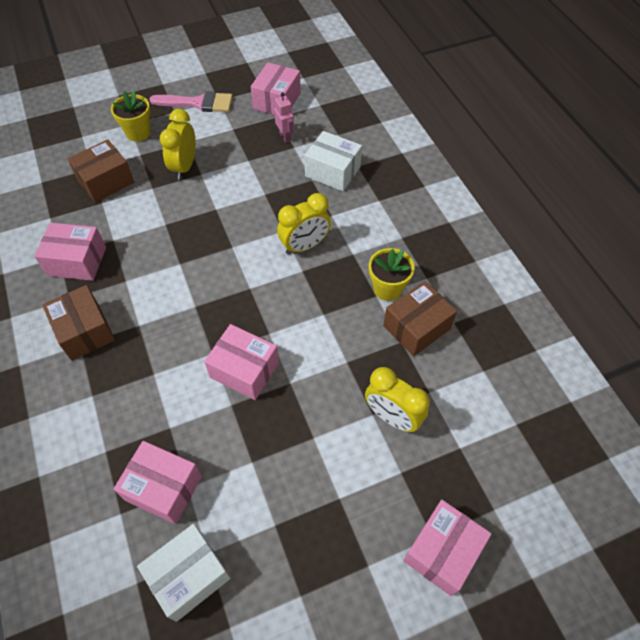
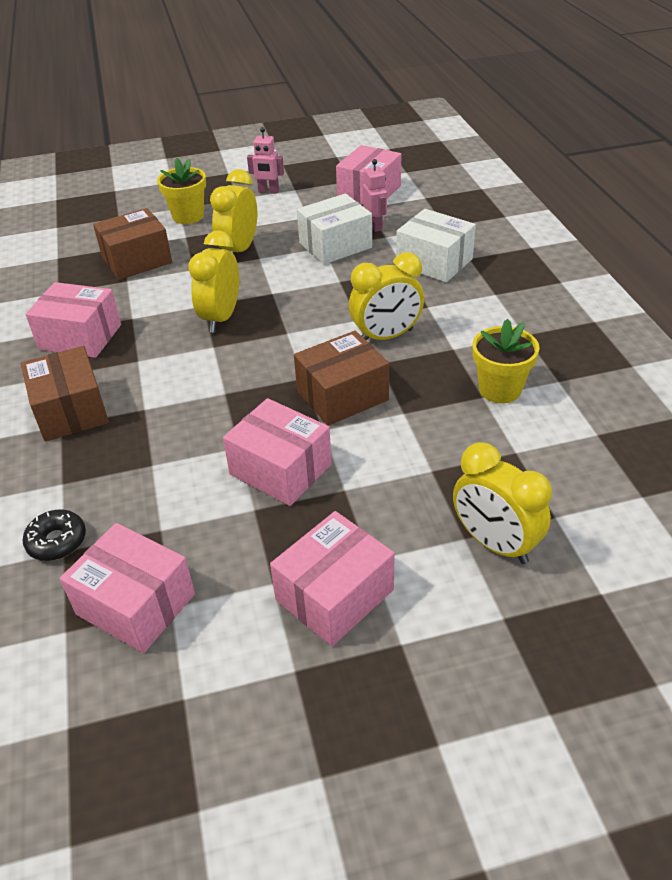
camera: 10 degrees right, 15 degrees down
(99, 444) = (57, 541): none -> black donut
(181, 236) = (221, 318): none -> yellow clock
(189, 575) = (149, 726): white box -> white box (335, 245)
(198, 103) = (268, 191): pink brush -> pink robot
(416, 327) = (540, 436): brown box -> brown box (342, 395)
(442, 551) = (566, 737): pink box -> pink box (335, 595)

